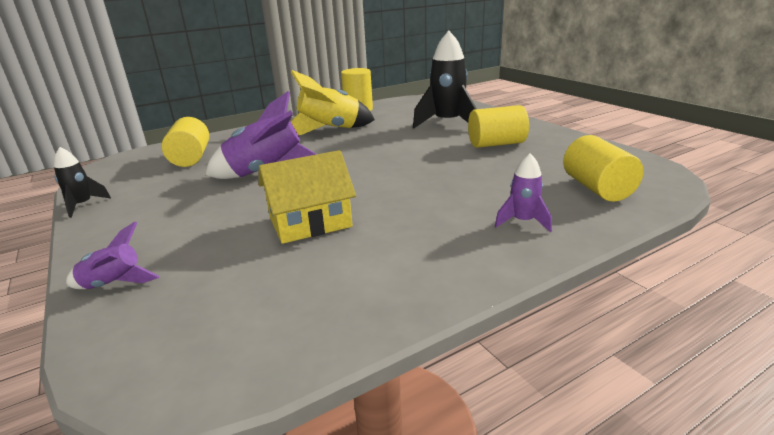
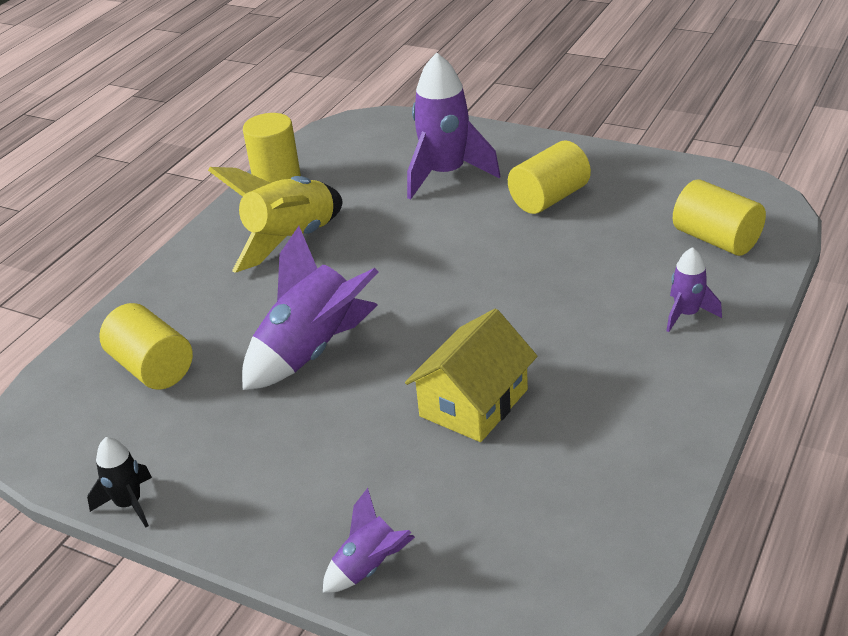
camera: 30 degrees left, 10 degrees up
(447, 123) = (445, 174): black rocket -> purple rocket

